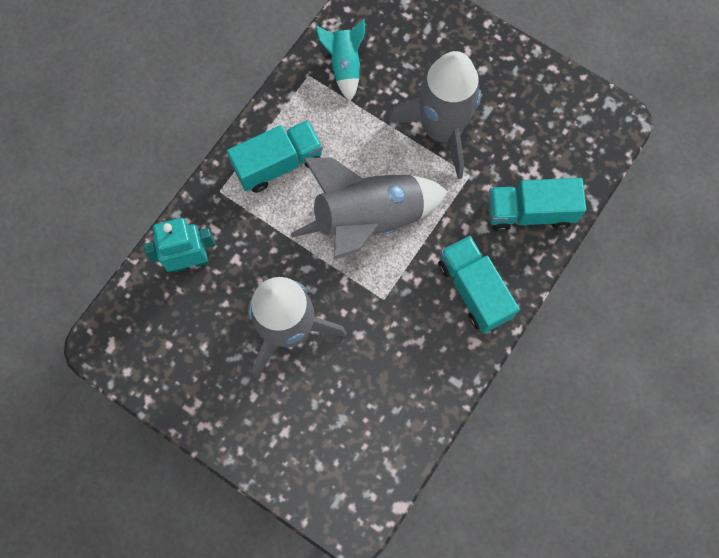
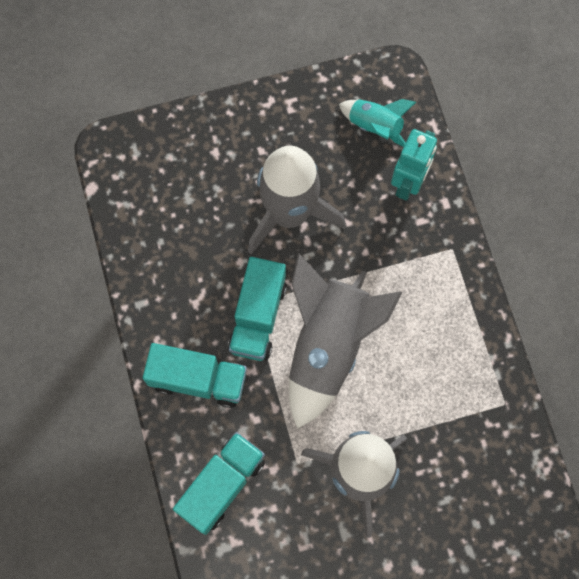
camera: 130 degrees right, 0 degrees up
(278, 164) = (439, 313): turquoise truck -> turquoise truck (258, 316)
(344, 66) = (489, 443): turquoise rocket -> turquoise rocket (375, 126)

